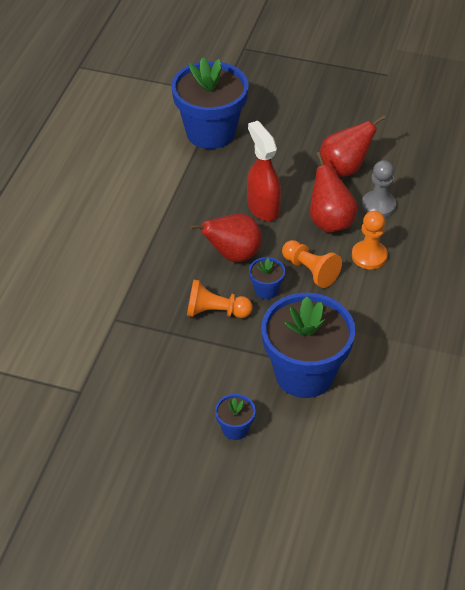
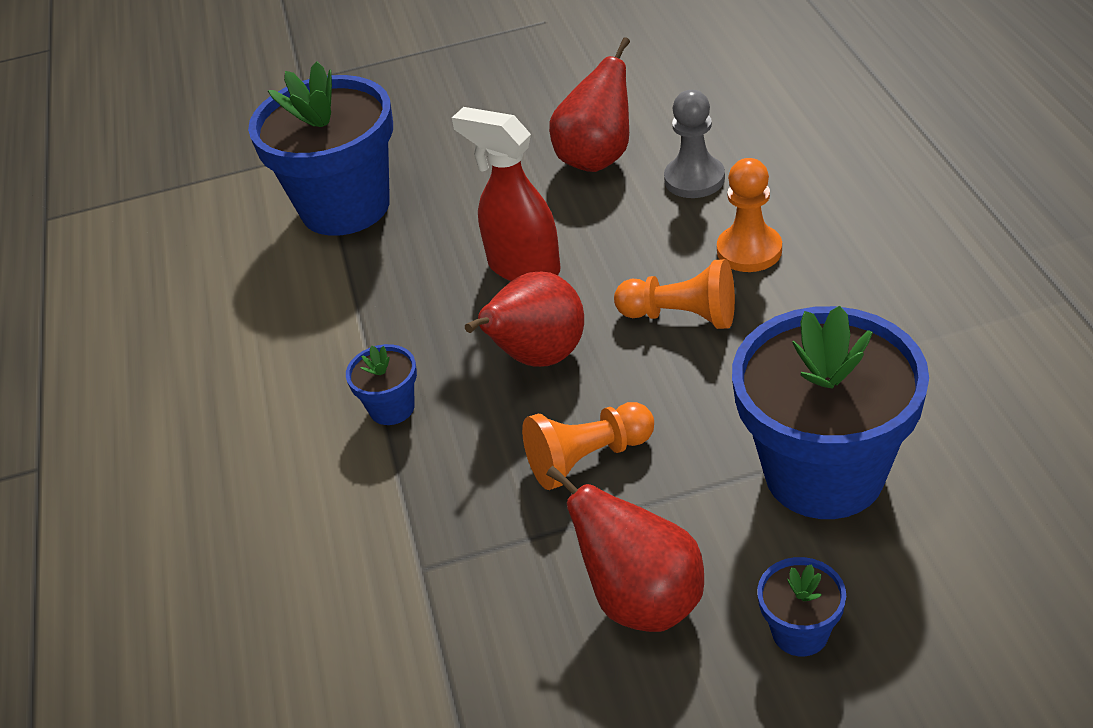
camera: 25 degrees left, 5 degrees down
(266, 290) = (639, 380): blue flower pot -> blue flower pot (392, 408)
(330, 222) = (645, 235): red pear -> red pear (641, 600)

